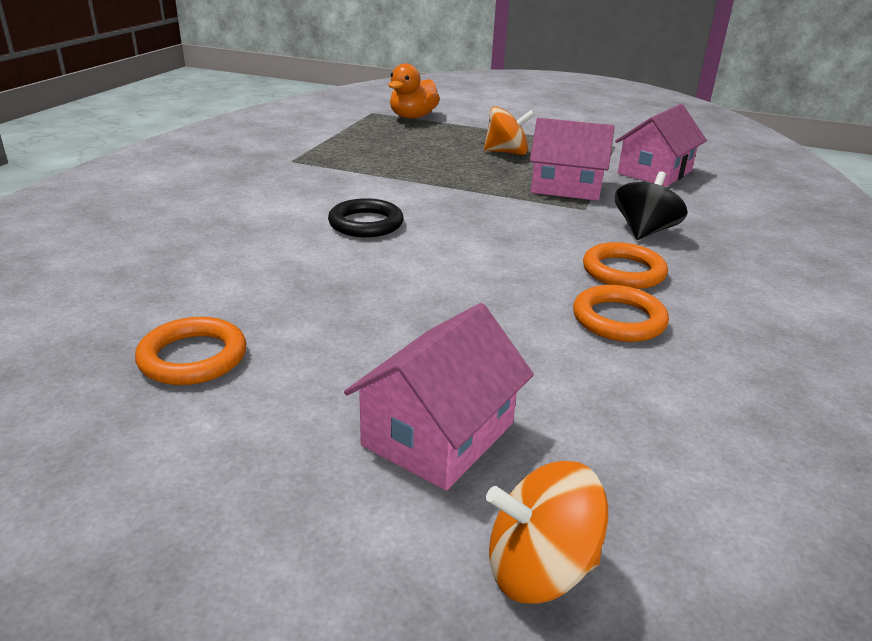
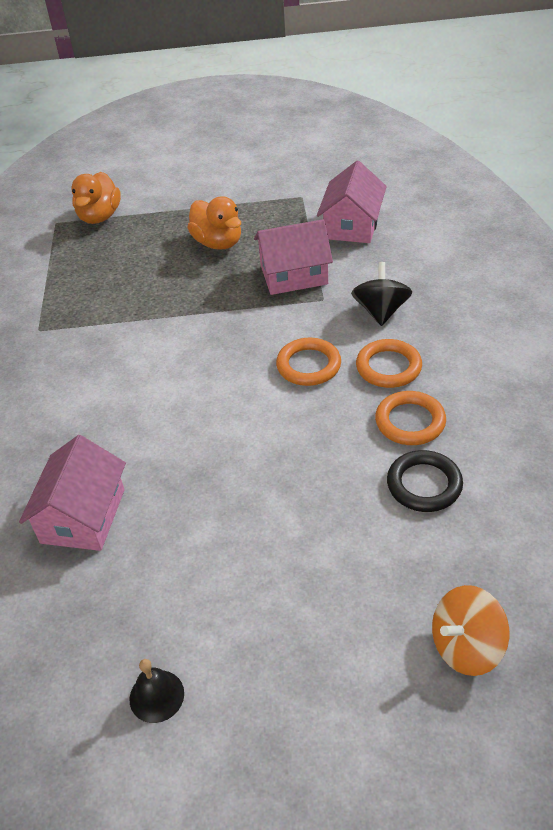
camera: 20 degrees left, 15 degrees up
(96, 450) = (156, 696): none -> black bell
(193, 357) = (151, 591): orange ring -> orange ring (308, 365)
(366, 223) = (166, 391): black ring -> black ring (424, 484)
(439, 434) = (357, 579): pink house -> pink house (83, 516)
(506, 152) = (218, 243): orange spinning top -> orange duck

